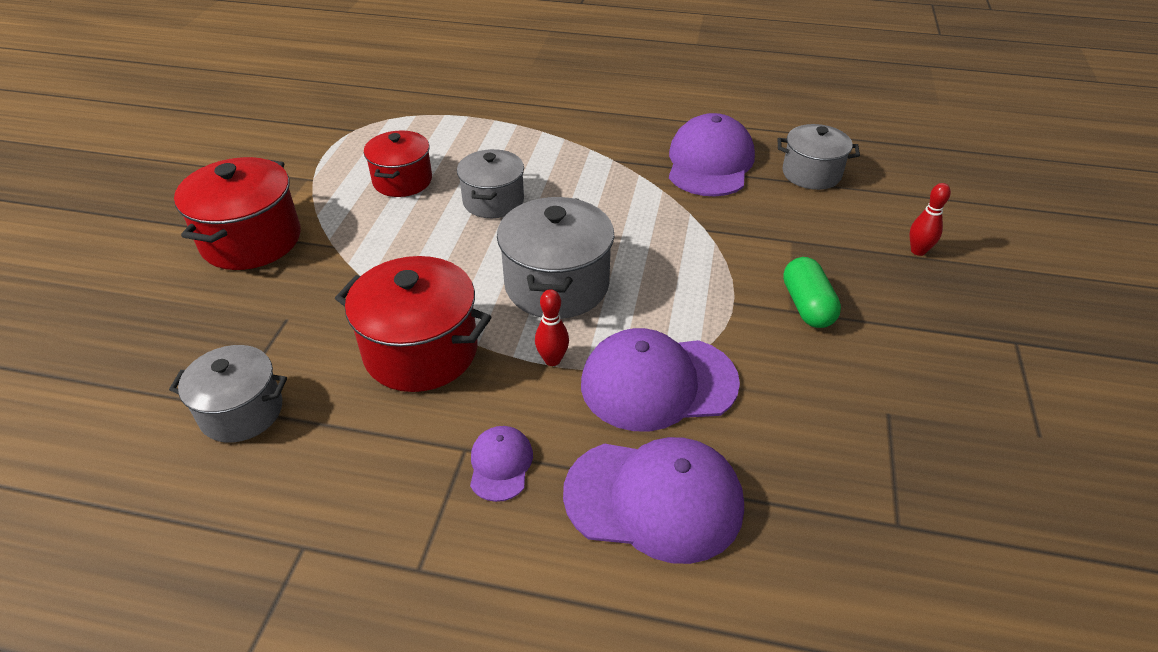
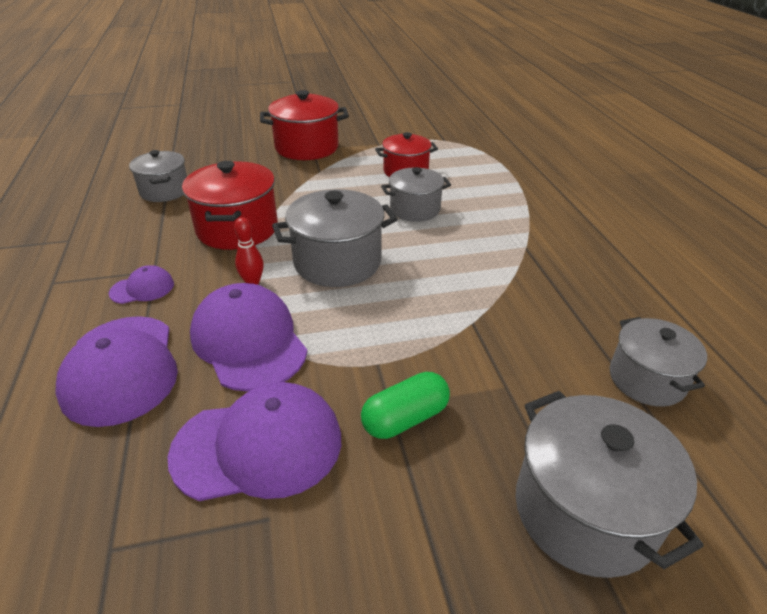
camera: 65 degrees right, 5 degrees down
(710, 163) = (583, 301): purple cap -> purple cap (258, 446)
(918, 251) = (584, 511): red bowling pin -> grey pot

